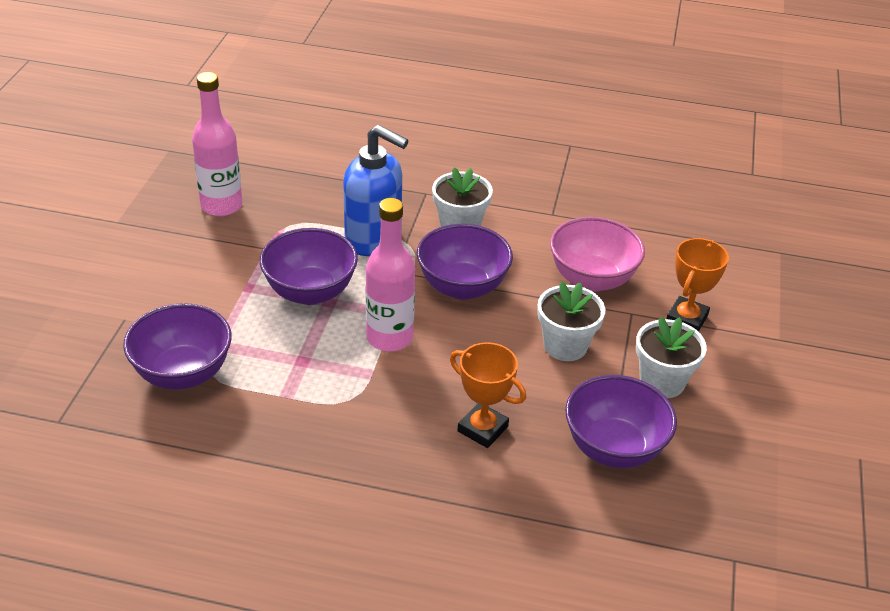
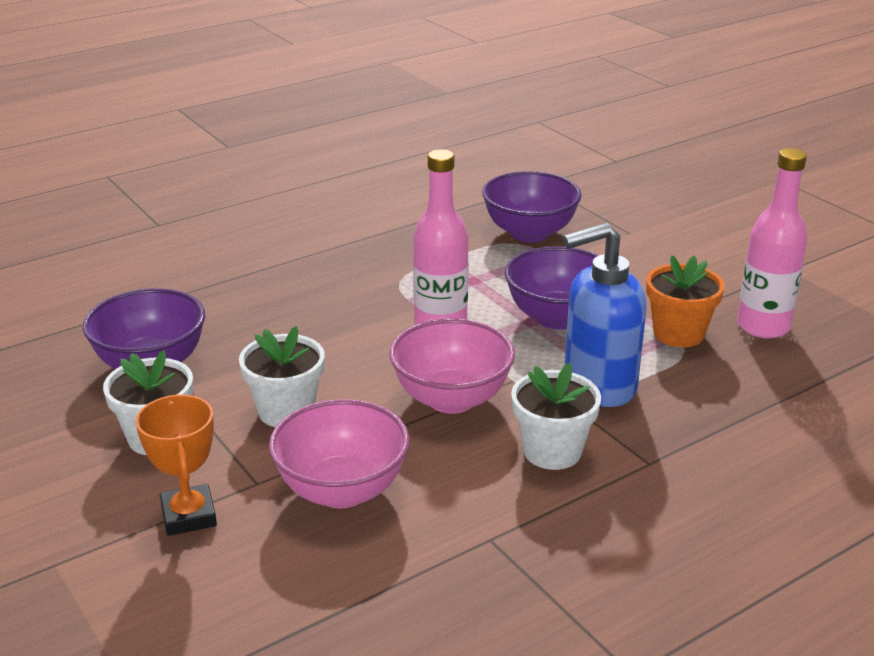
camera: 135 degrees right, 10 degrees down
(271, 234) = (678, 334): none -> orange flower pot
(462, 287) = (451, 399): purple bowl -> pink bowl
(482, 429) = (275, 319): orange trophy -> none

